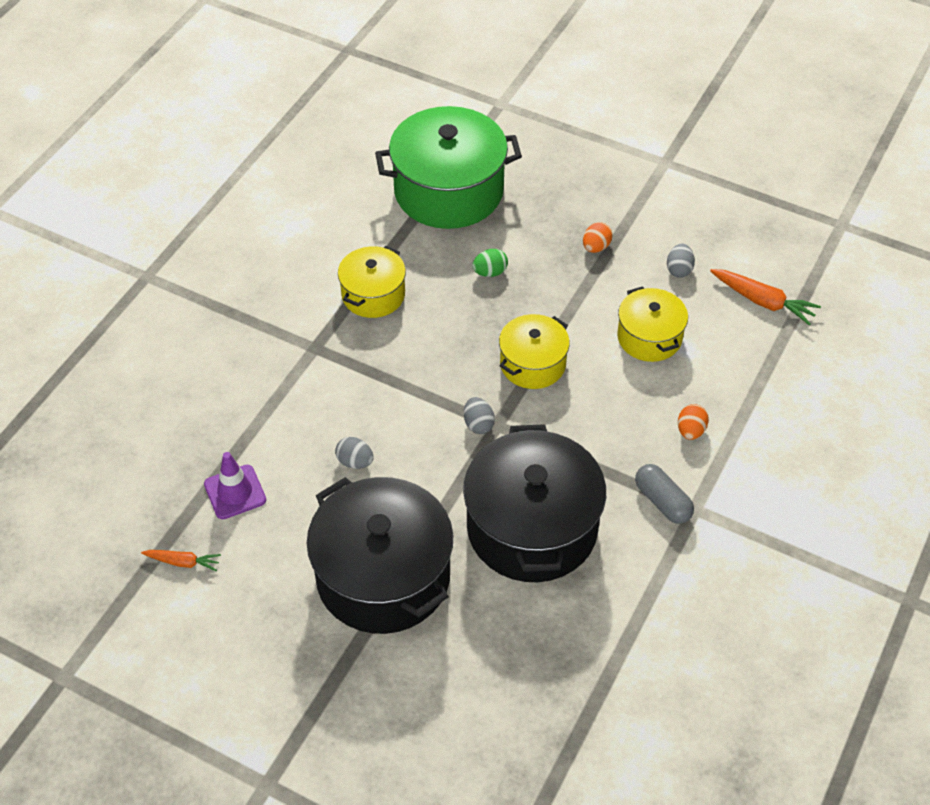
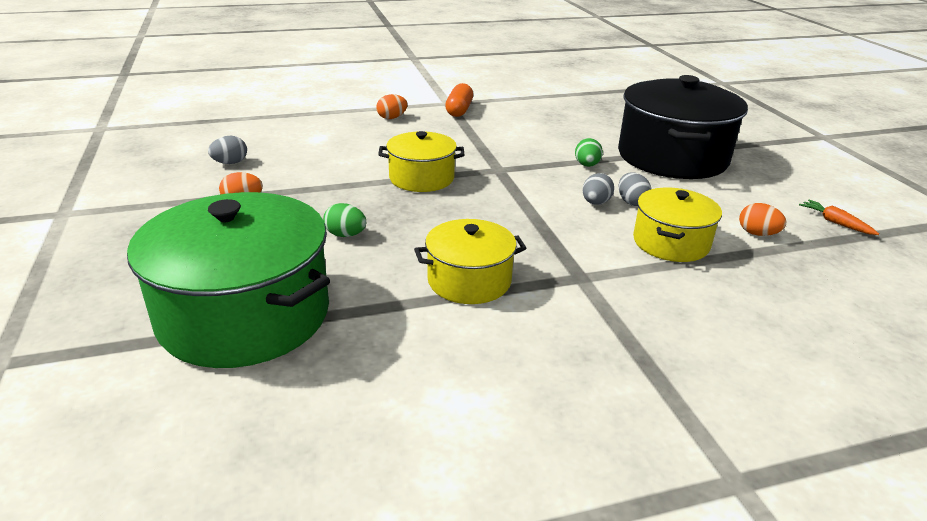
camera: 135 degrees left, 20 degrees down
(235, 492) = (757, 234): purple traffic cone -> orange egg
(439, 493) = (587, 165): none -> green egg
(478, 424) = (511, 175): grey egg -> grey egg (595, 203)
(532, 528) = (548, 133): black pot -> none
(649, 337) = (326, 151): yellow pot -> yellow pot (671, 243)
(662, 501) = (459, 110): grey capsule -> orange capsule
(763, 301) = (231, 129): orange carrot -> none

